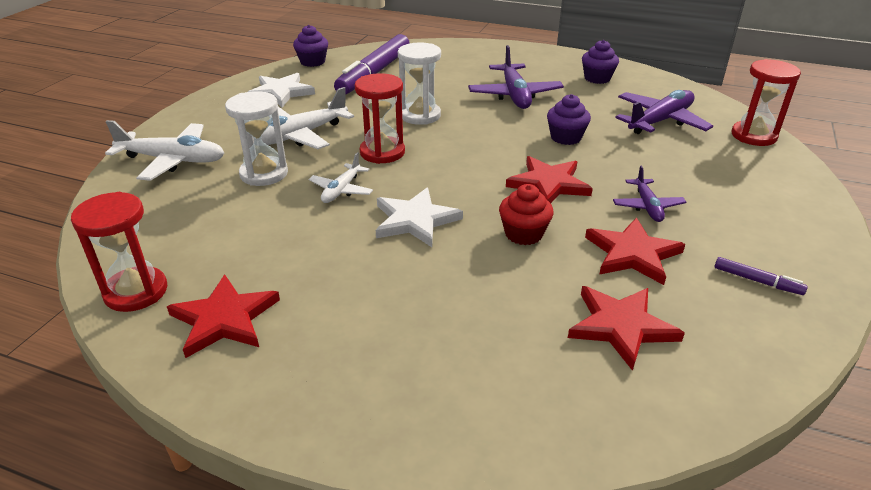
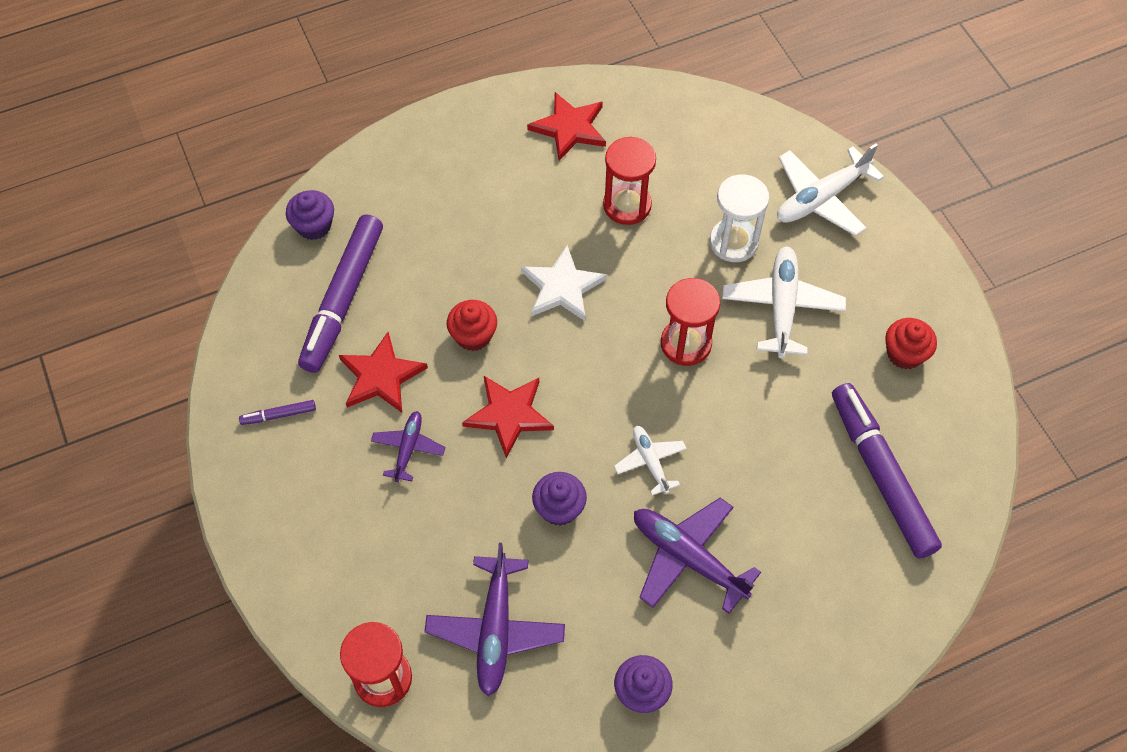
camera: 135 degrees right, 25 degrees up
(136, 292) = (644, 102): red hourglass -> red hourglass (627, 205)
(281, 92) = (904, 354): white star -> red cupcake
(312, 62) = (975, 440): purple cupcake -> purple cupcake (314, 226)
(341, 190) = (653, 273): white plane -> white plane (650, 461)
(420, 115) = (728, 430): white hourglass -> none
(621, 326) = (343, 299): red star -> purple marker
(647, 206) = (408, 448): purple plane -> purple plane turned 60 degrees clockwise

